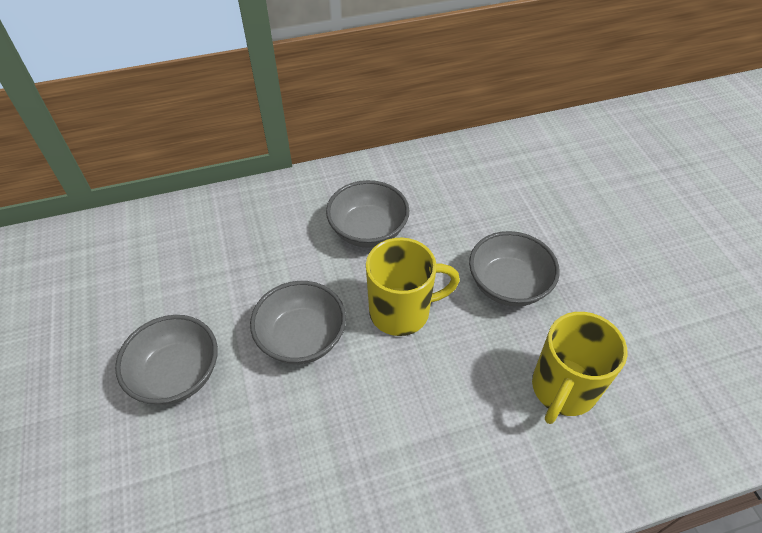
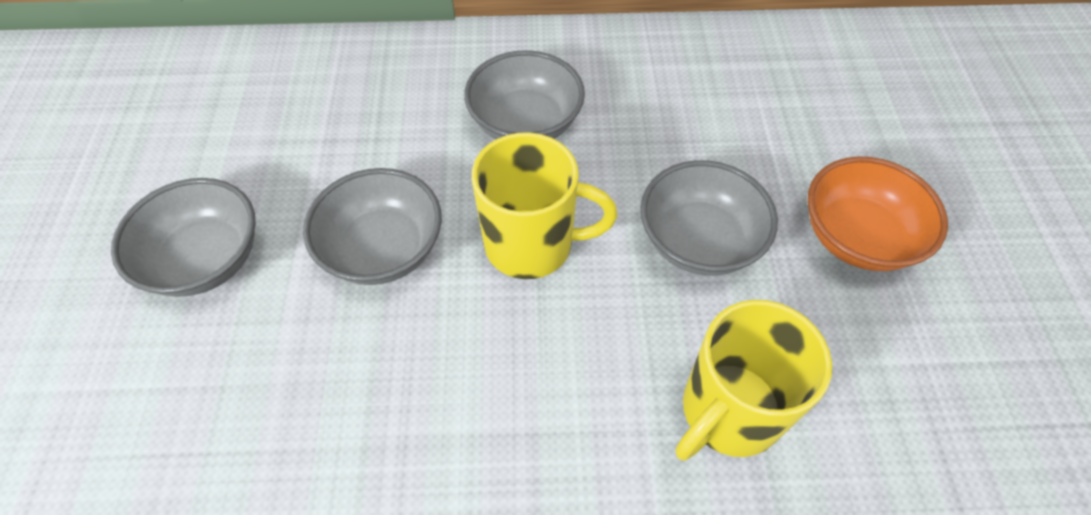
camera: 15 degrees right, 5 degrees up
(603, 261) = (857, 237): none -> orange bowl

